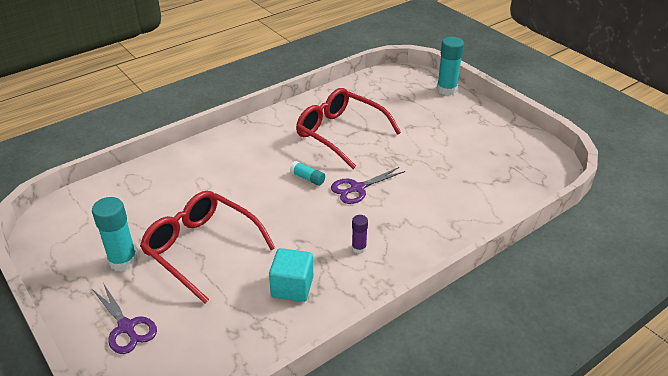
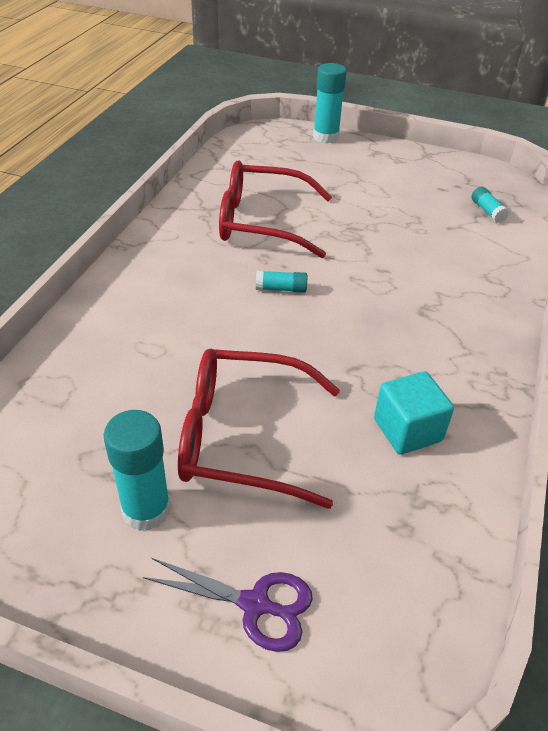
camera: 35 degrees left, 5 degrees up
(357, 188) = (351, 278): purple scissors -> none
(359, 248) = (428, 347): purple glue stick -> none
(508, 179) = (487, 211): none -> turquoise glue stick

